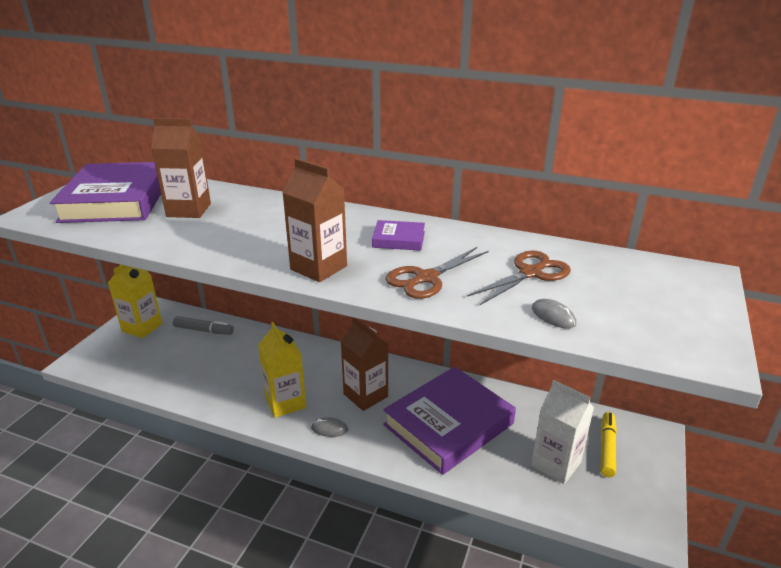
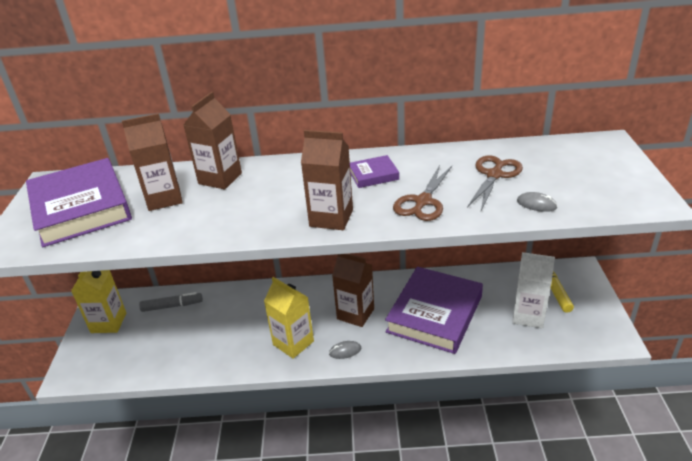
camera: 20 degrees left, 5 degrees up
(252, 206) = (220, 178): none -> brown carton

